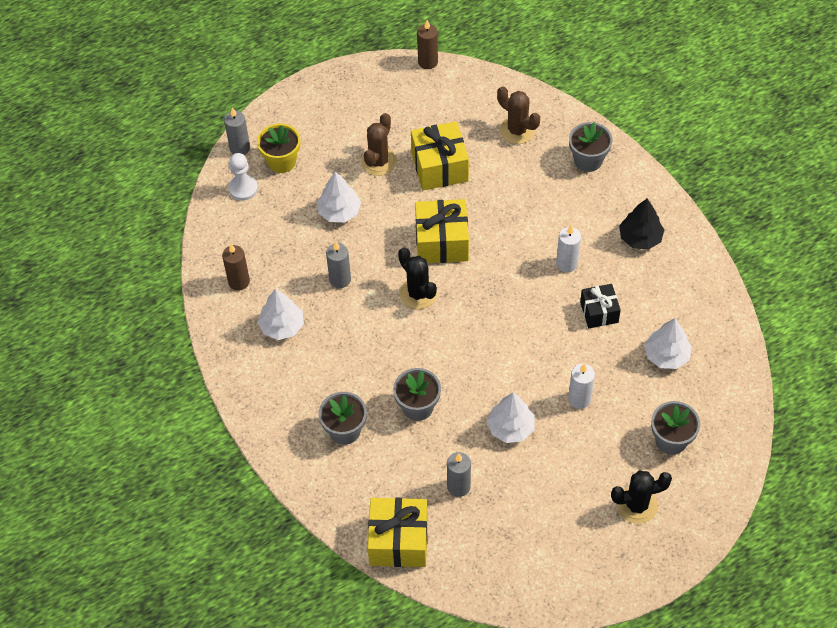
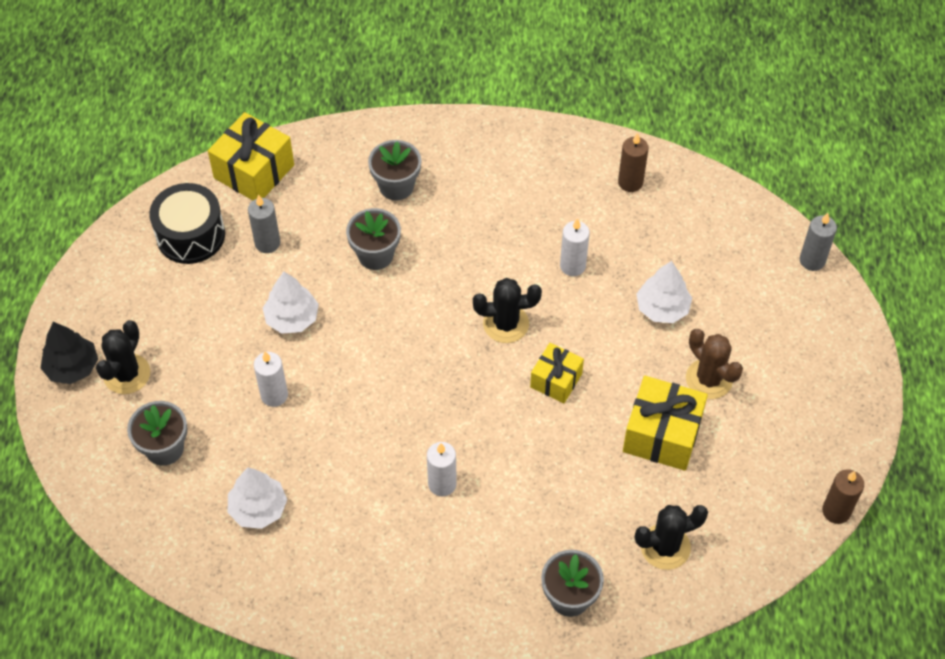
camera: 120 degrees right, 0 degrees up
(243, 188) = (752, 238): white pawn -> none
(281, 161) = (768, 289): yellow flower pot -> none
(282, 326) = (550, 192): white tree -> none
(340, 279) = (572, 266): grey candle -> white candle
(442, 242) = (556, 380): yellow gift -> yellow gift, size x0.62
(490, 546) = (190, 235): none -> black drum
(517, 130) = (665, 547): brown cactus -> black cactus
(599, 312) = (358, 477): black gift -> none
(640, 238) = (421, 582): black tree -> black tree (72, 367)

